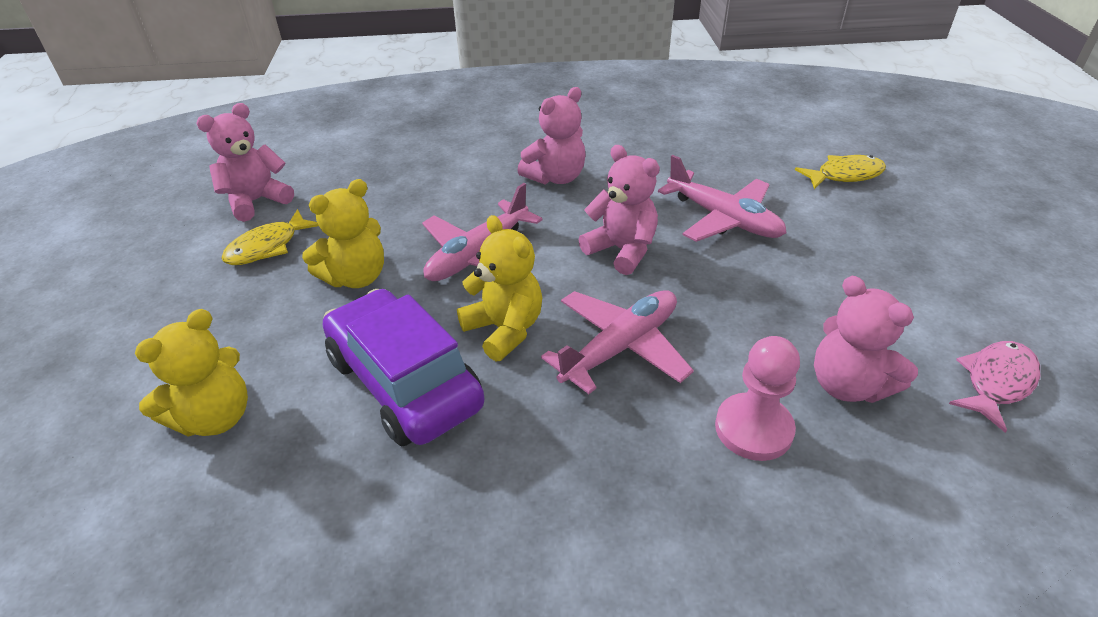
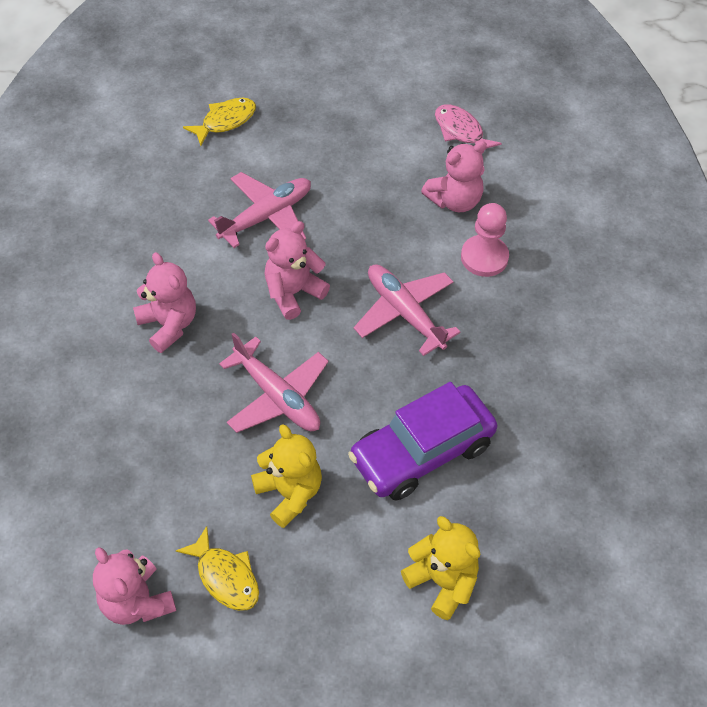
camera: 85 degrees left, 15 degrees up
(504, 329) = (375, 383): yellow teddy bear -> none
(845, 175) = (225, 121): yellow fish -> yellow fish turned 60 degrees clockwise

